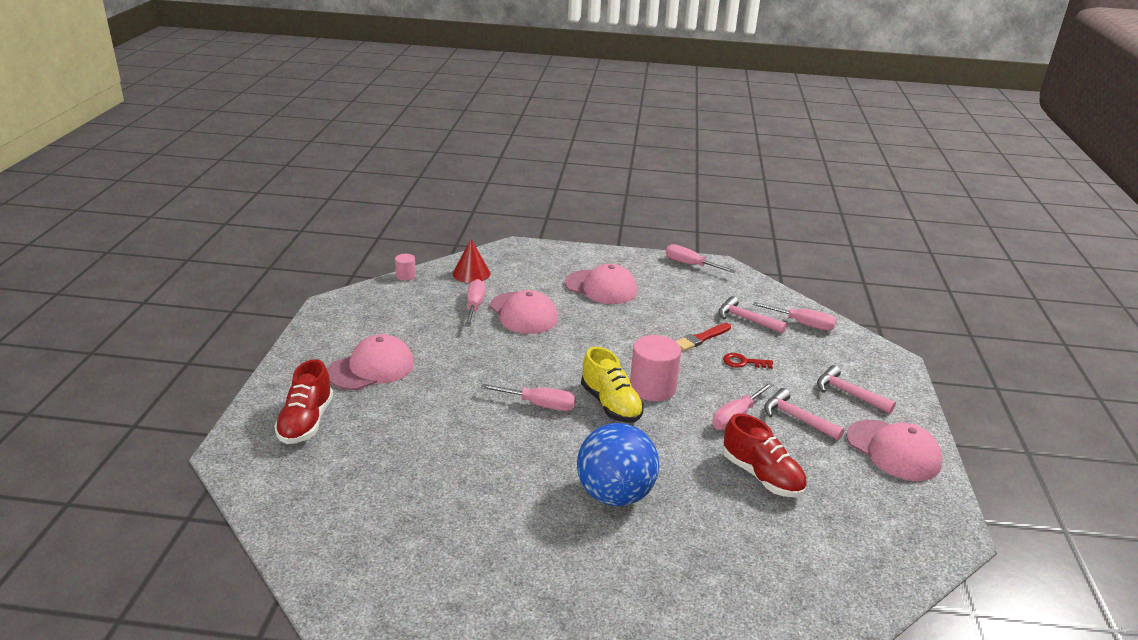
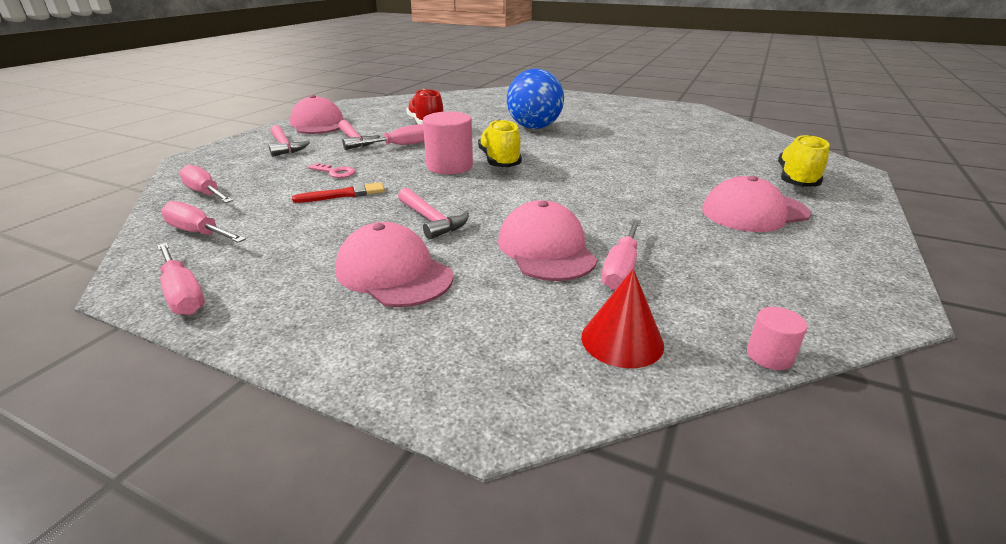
camera: 160 degrees left, 0 degrees up
(306, 422) = (796, 180): red shoe -> yellow shoe
(539, 405) = (566, 167): pink screwdriver -> pink screwdriver (199, 233)
(743, 362) = (335, 172): red key -> pink key
(746, 319) = (259, 205): pink hammer -> pink hammer (432, 220)

